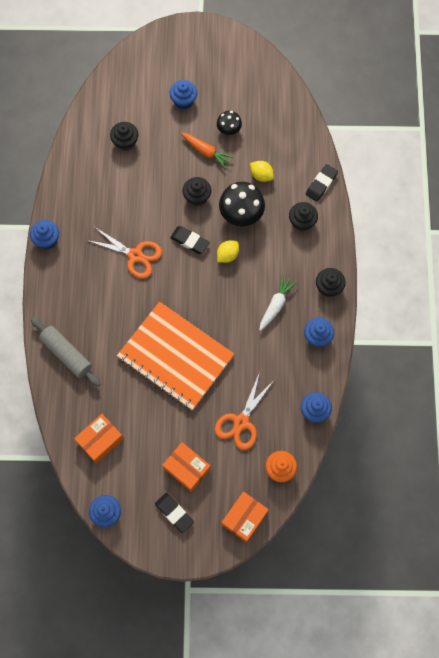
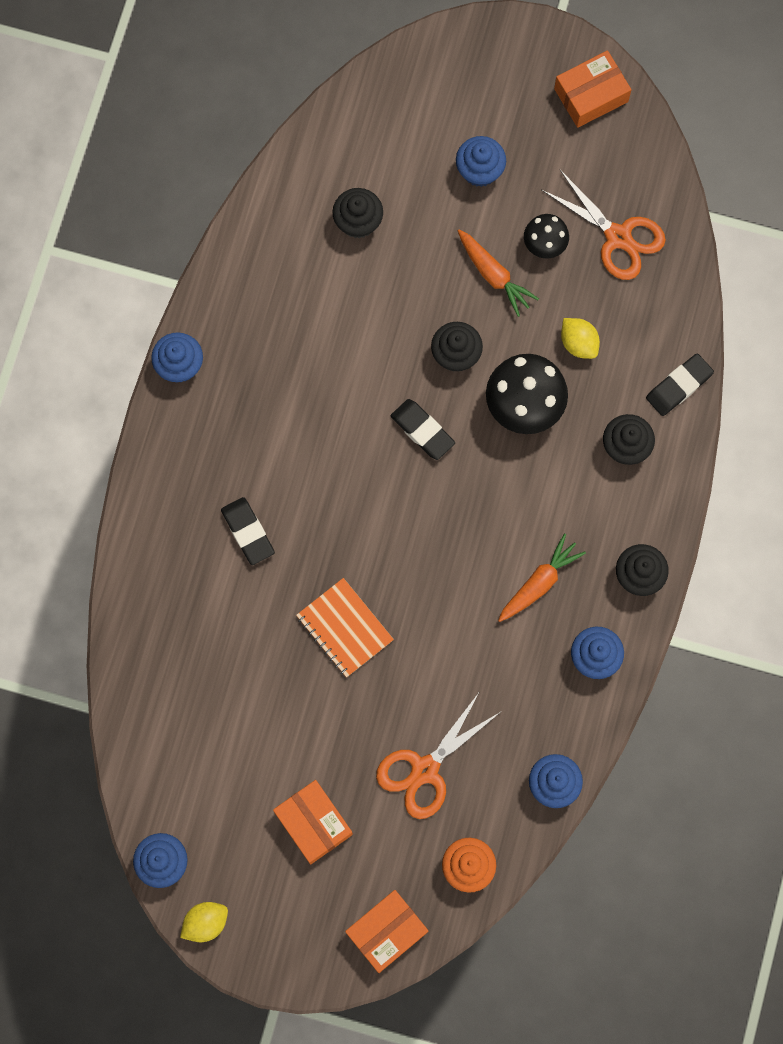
camera: 15 degrees right, 5 degrees up
(66, 354) = (163, 575): grey rolling pin -> none
(100, 440) = (182, 737): orange box -> orange box (591, 95)
(135, 255) = (322, 432): orange scissors -> orange scissors (618, 237)
(174, 513) = (273, 892): black eraser -> black eraser (248, 532)
(175, 357) = (344, 628): orange notebook -> orange notebook, size x0.49
(227, 255) = (480, 473): yellow lemon -> yellow lemon (205, 922)
(276, 304) = (539, 582): white carrot -> orange carrot

